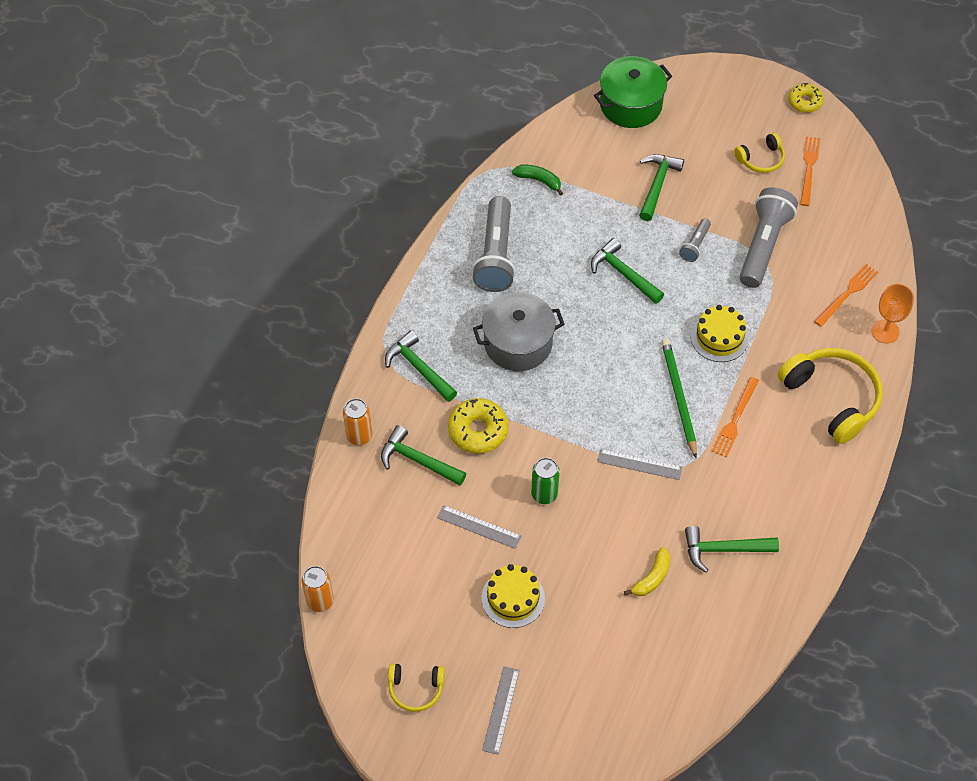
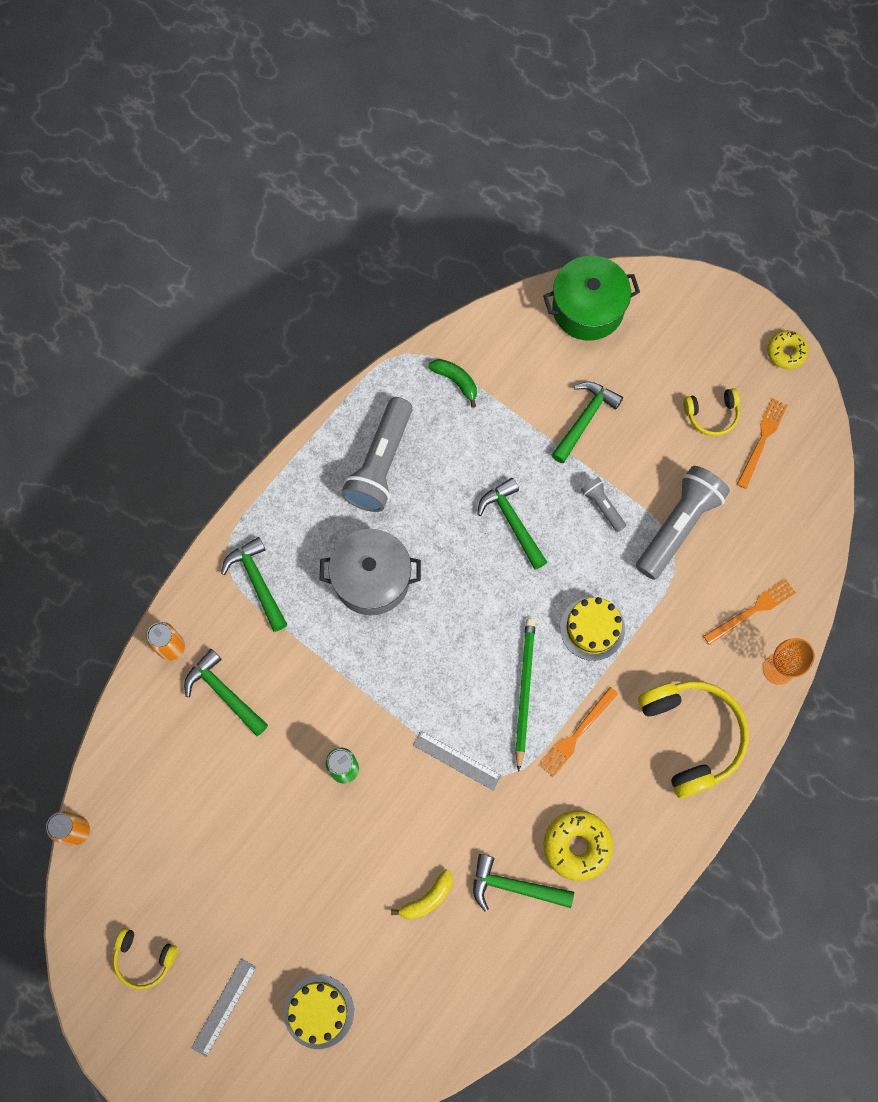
camera: 15 degrees right, 15 degrees up
(478, 431) = (297, 674): yellow donut -> yellow donut (577, 846)
(479, 526) = (264, 789): grey ruler -> none
(513, 598) = (275, 882): yellow cake -> yellow cake (319, 1011)
(695, 245) = (602, 506): grey flashlight -> grey flashlight turned 105 degrees clockwise

